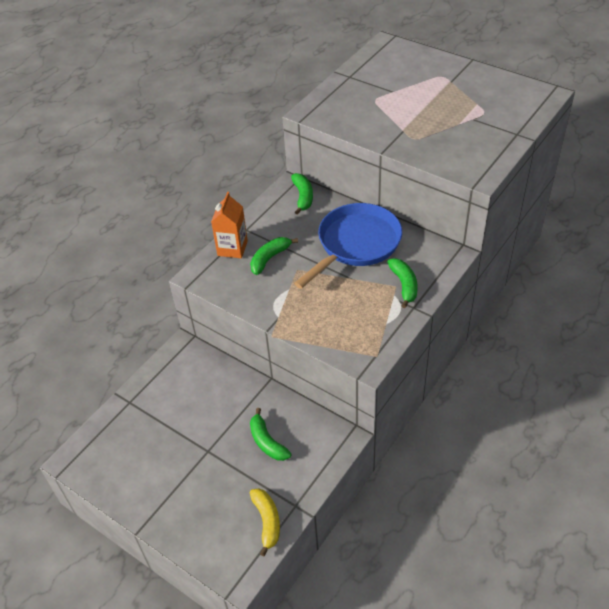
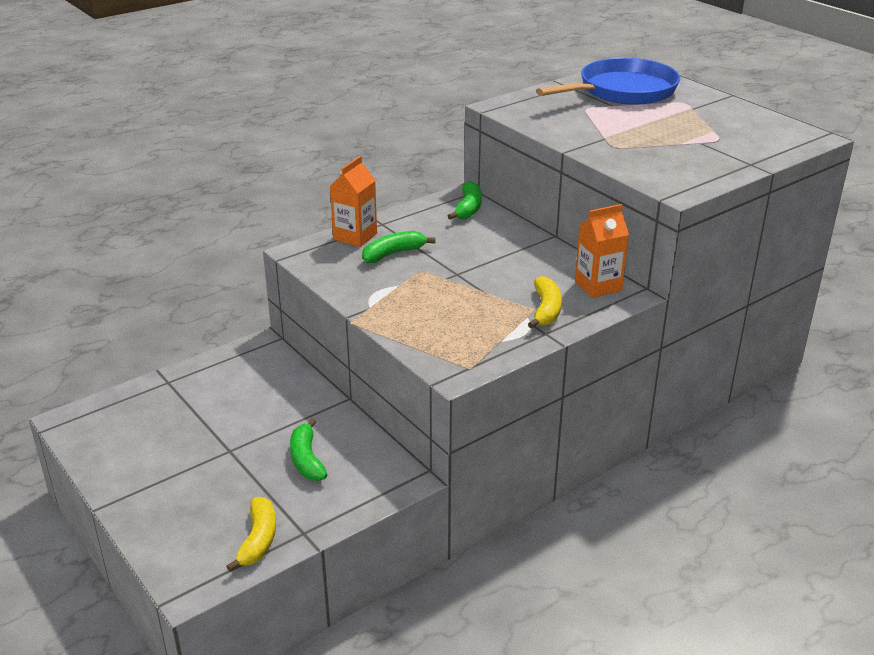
camera: 15 degrees right, 15 degrees down
(355, 244) = (507, 261): blue pan -> blue pan (622, 91)
(404, 285) = (546, 310): green banana -> yellow banana
(430, 252) = (598, 286): none -> orange carton

